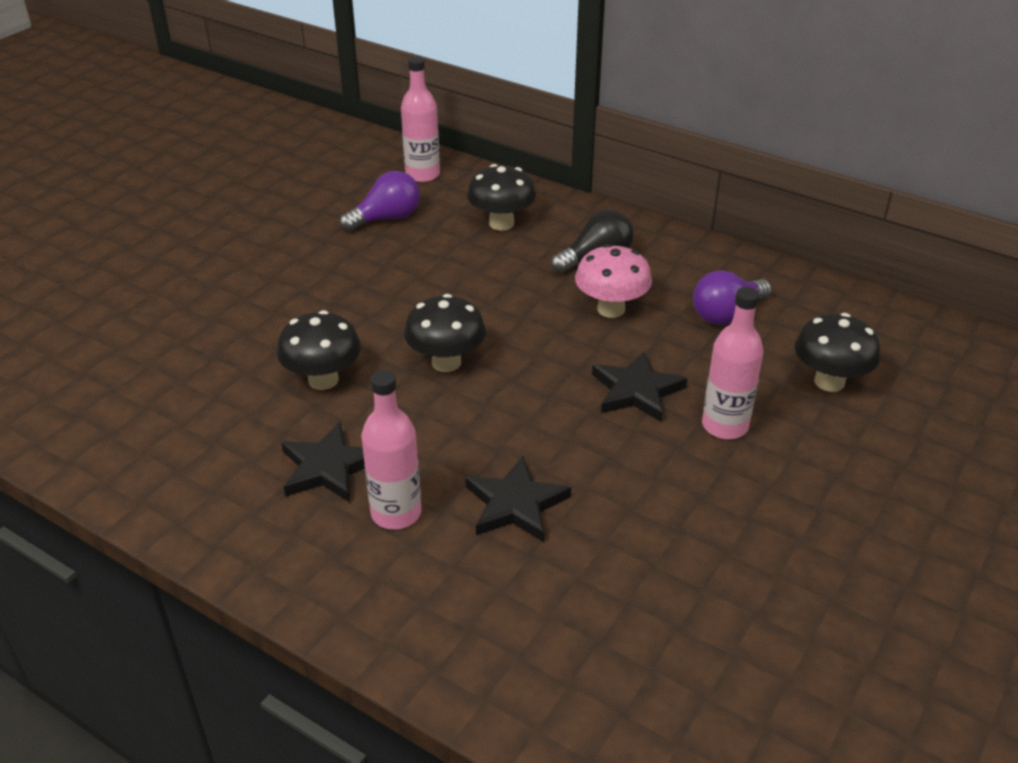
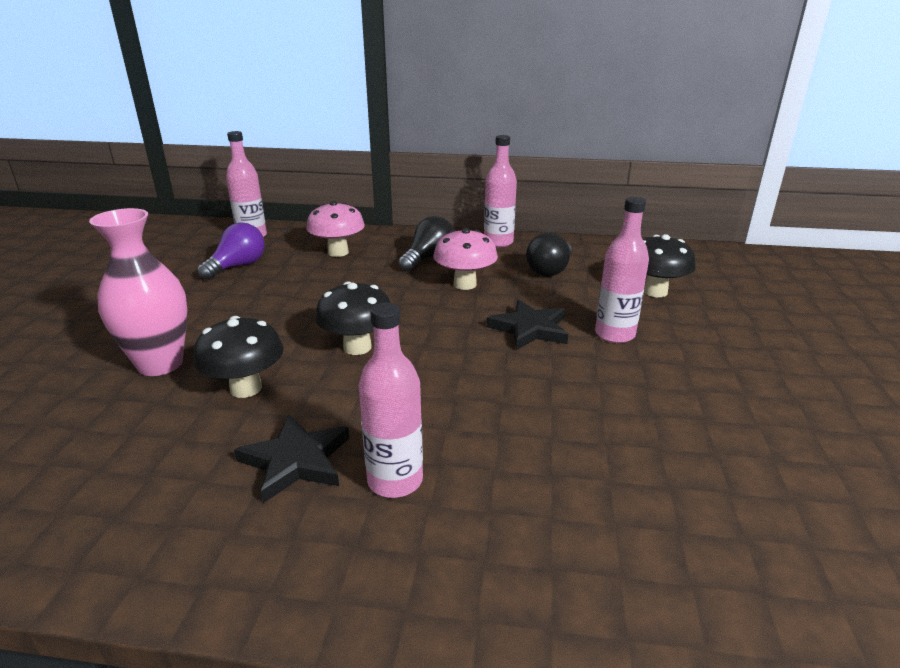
camera: 25 degrees left, 10 degrees down
(264, 330) = (160, 364): none -> pink vase
(501, 223) = (338, 252): black mushroom -> pink mushroom
(515, 504) = (503, 437): black star -> none
(698, 253) = (498, 242): none -> pink bottle
(727, 314) = (550, 270): purple light bulb -> black light bulb

